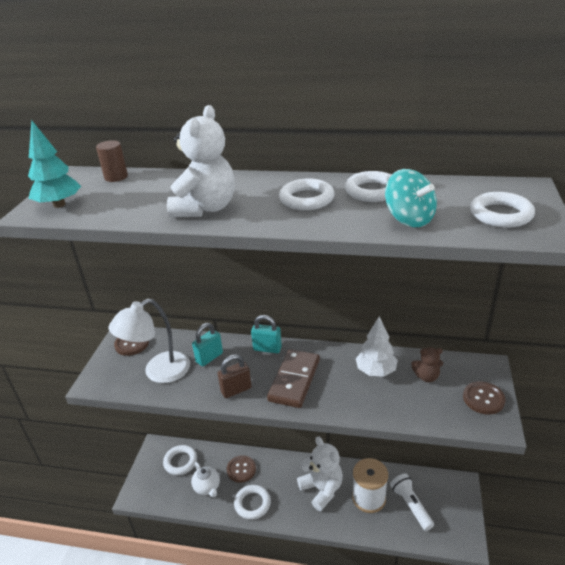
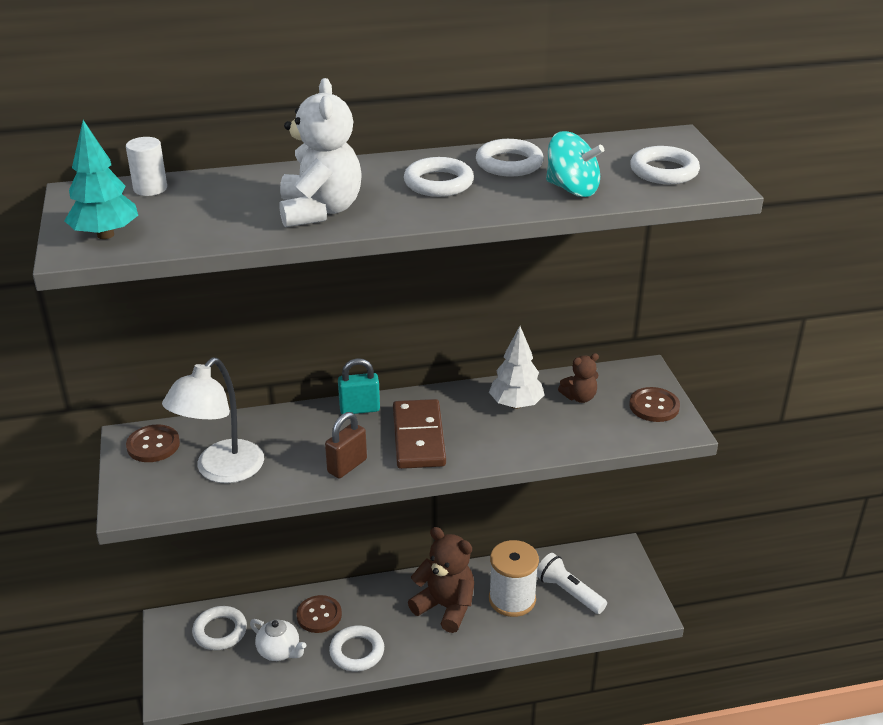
camera: 25 degrees left, 0 degrees up
(116, 177) = (150, 188): brown cylinder -> white cylinder
(209, 357) = (284, 437): turquoise padlock -> none
(322, 489) = (445, 607): white teddy bear -> brown teddy bear

